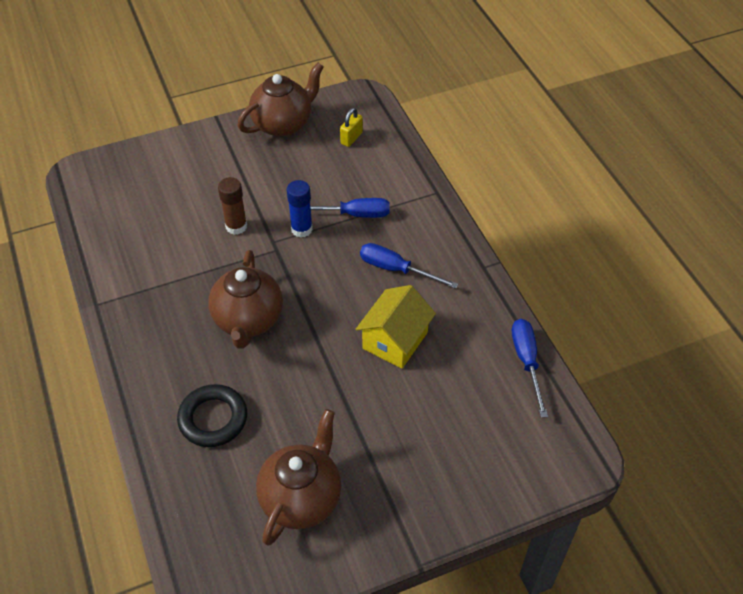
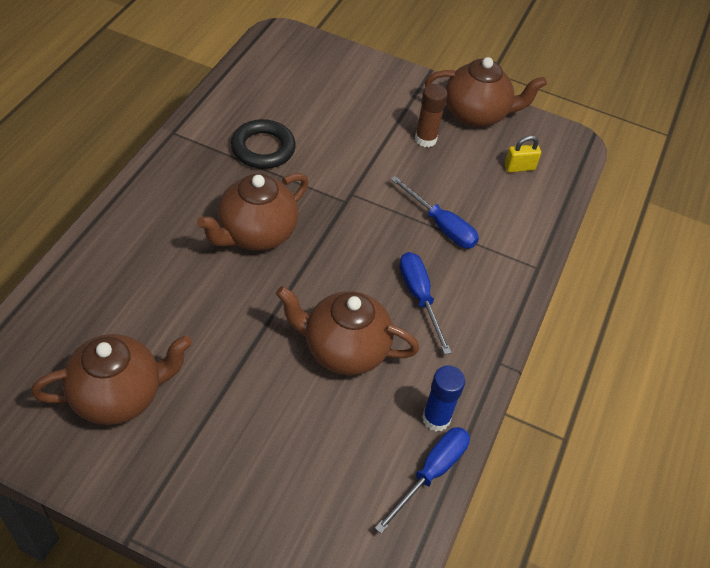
camera: 40 degrees right, 0 degrees up
(213, 419) = (139, 279): black ring -> black ring (263, 148)
(236, 226) = (338, 160): brown glue stick -> brown glue stick (425, 139)
(301, 229) = (385, 203): blue glue stick -> blue glue stick (436, 418)
(395, 340) = (344, 350): yellow house -> brown teapot

